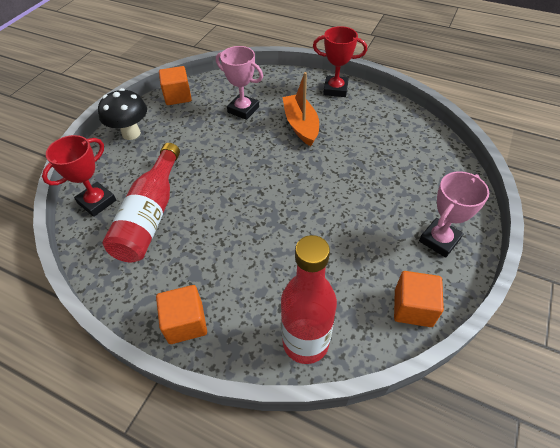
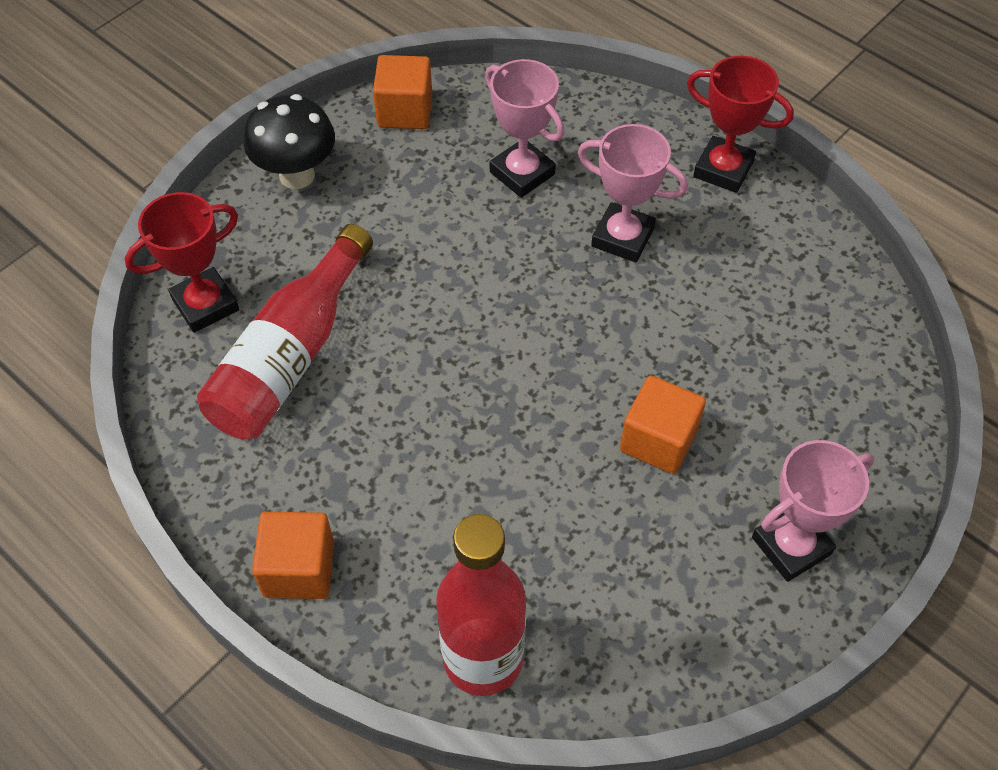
camera: 15 degrees right, 5 degrees up
(301, 125) = (622, 237): orange boat -> pink trophy
(413, 307) = (688, 654): orange cube -> orange cube (658, 440)

